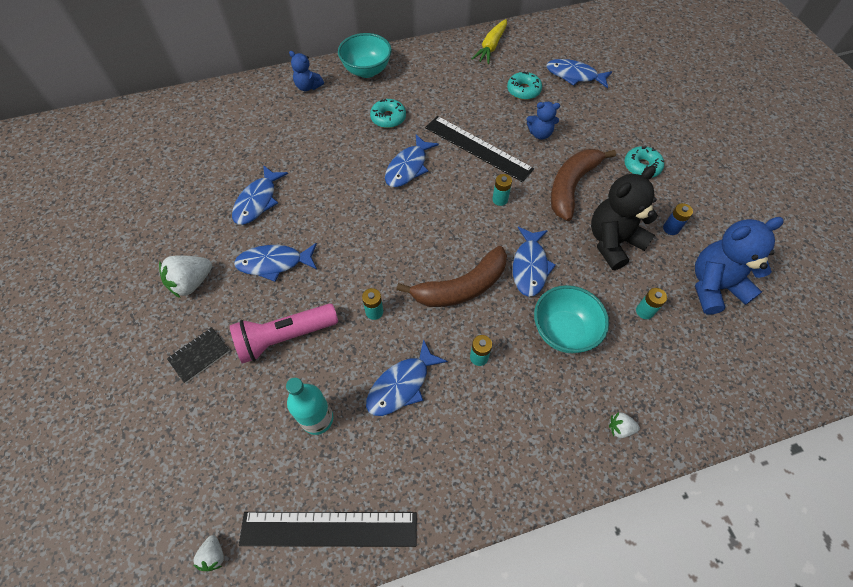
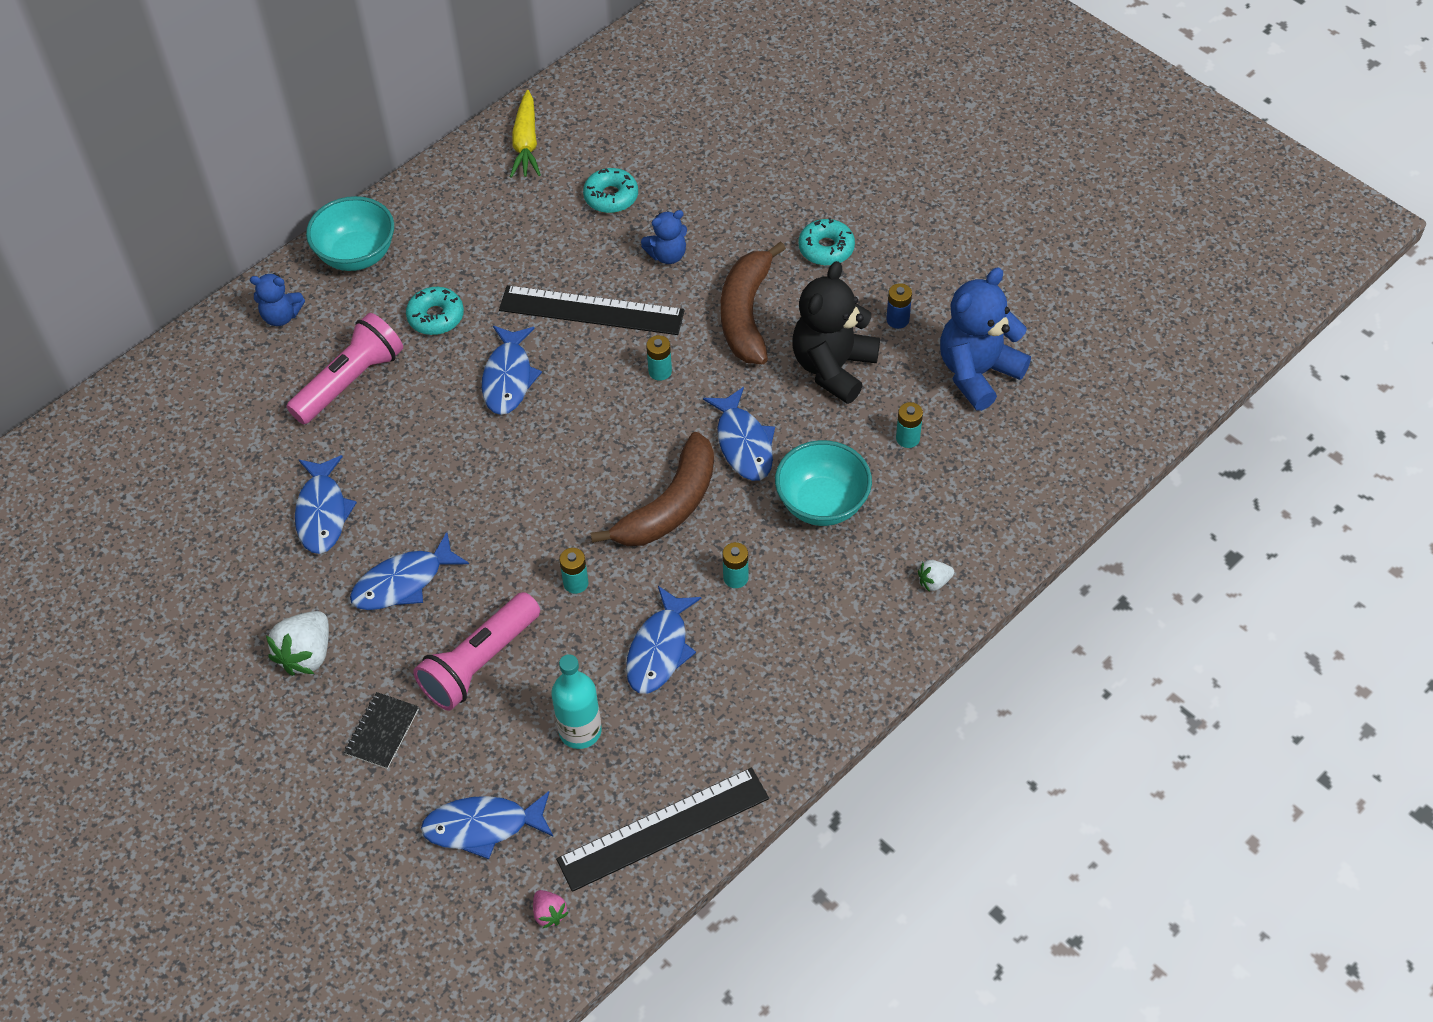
camera: 25 degrees left, 5 degrees down
(214, 555) = (549, 913): white strawberry -> pink strawberry
(321, 134) = (350, 381): none -> pink flashlight
(574, 75) = (672, 144): blue fish -> blue fish (482, 826)

